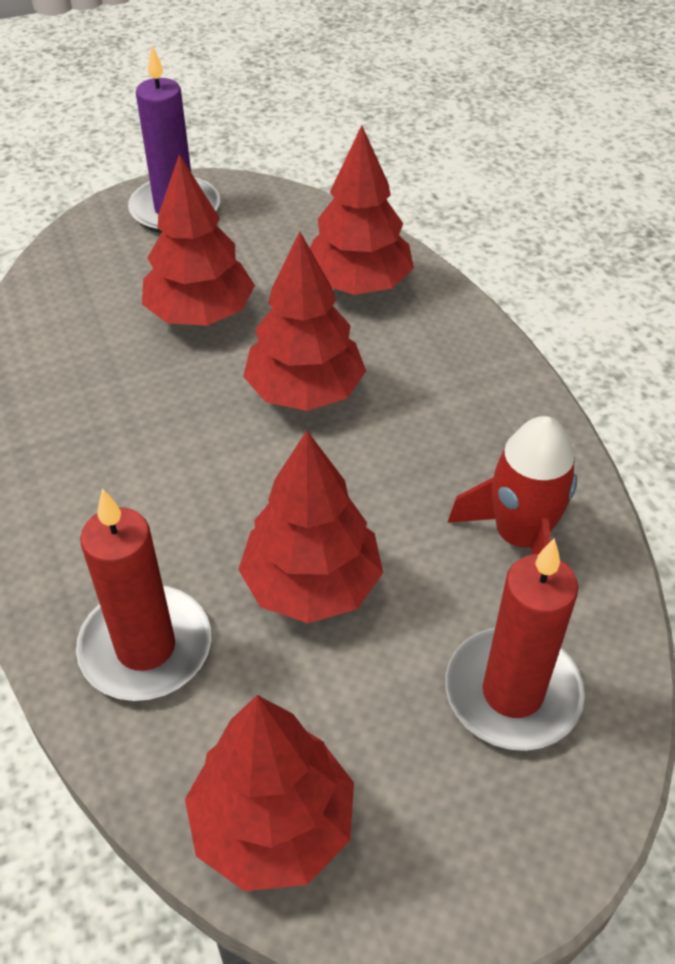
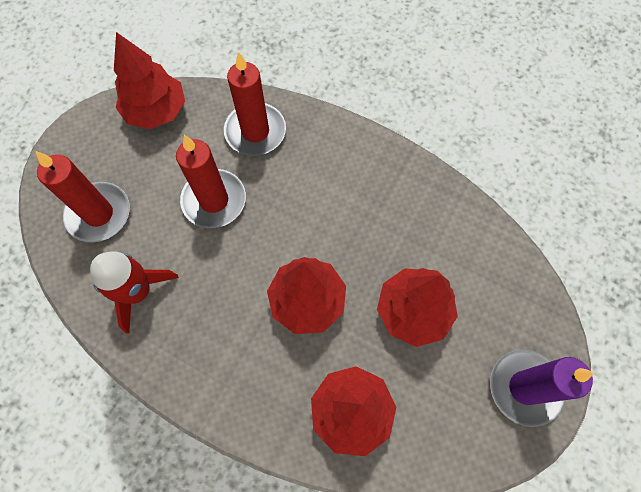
camera: 140 degrees right, 20 degrees up
(311, 585) = (214, 200): red tree -> red candle

